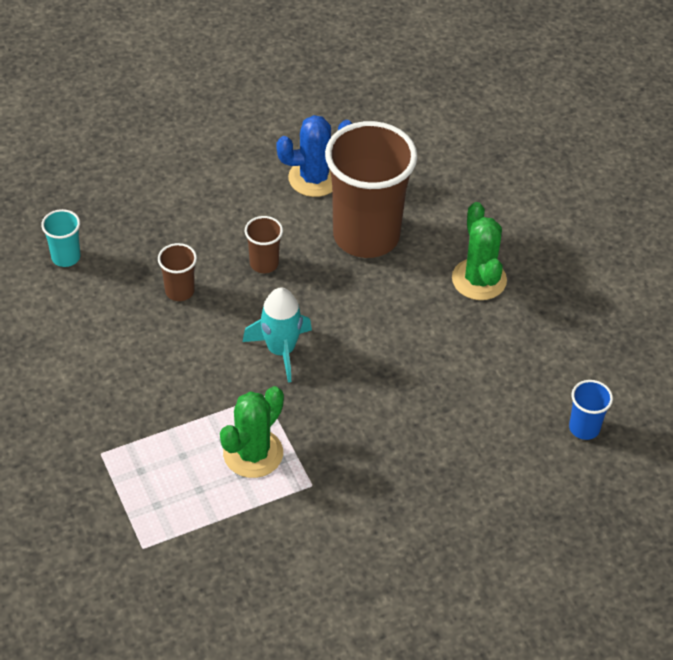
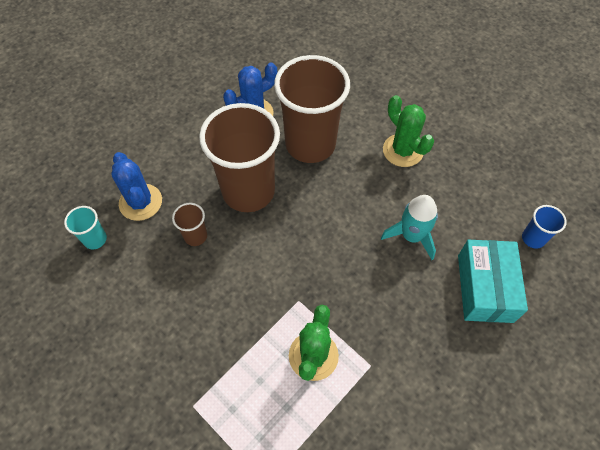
camera: 20 degrees left, 10 degrees up
(133, 235) = (140, 202): none -> blue cactus
(264, 263) = (248, 191): brown cup -> brown cup, size x2.36
(281, 350) = (293, 257): turquoise rocket -> turquoise rocket (411, 236)
(490, 457) = (485, 288): none -> turquoise box

